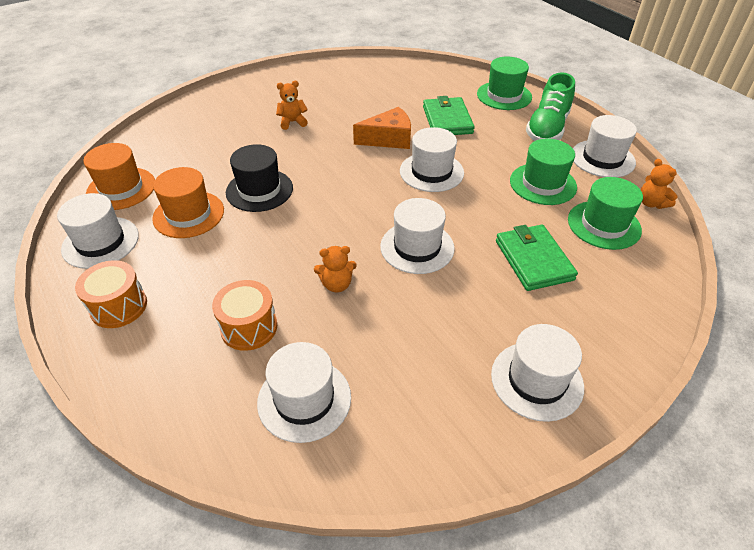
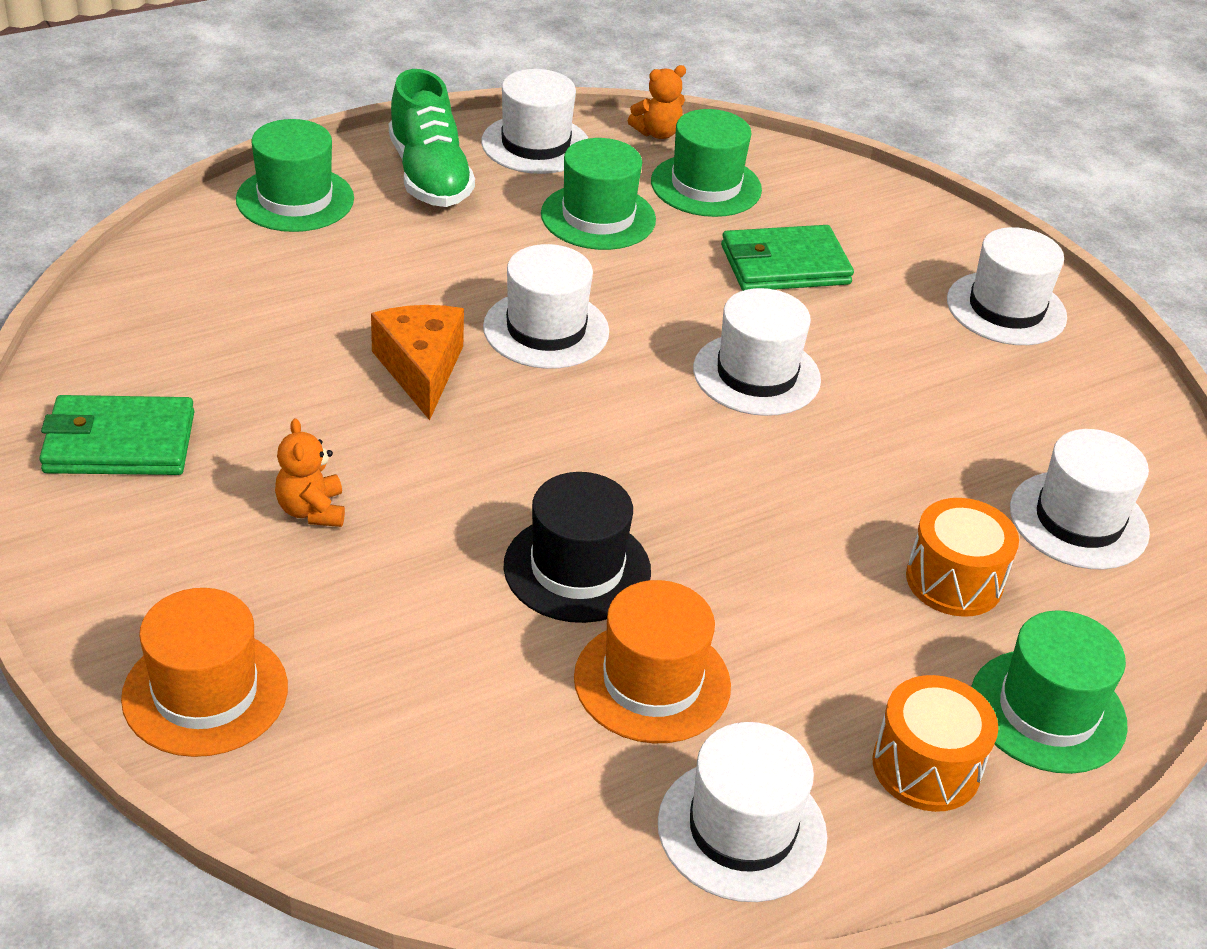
camera: 90 degrees left, 5 degrees down
(121, 188) = (543, 821): orange hat -> orange hat (205, 692)
(144, 362) = (1047, 711): none -> green hat
(336, 284) = (848, 473): orange teddy bear -> none
(447, 120) = (367, 284): green wallet -> green wallet (119, 442)
(547, 128) = (429, 176): green shoe -> green shoe turned 45 degrees clockwise

